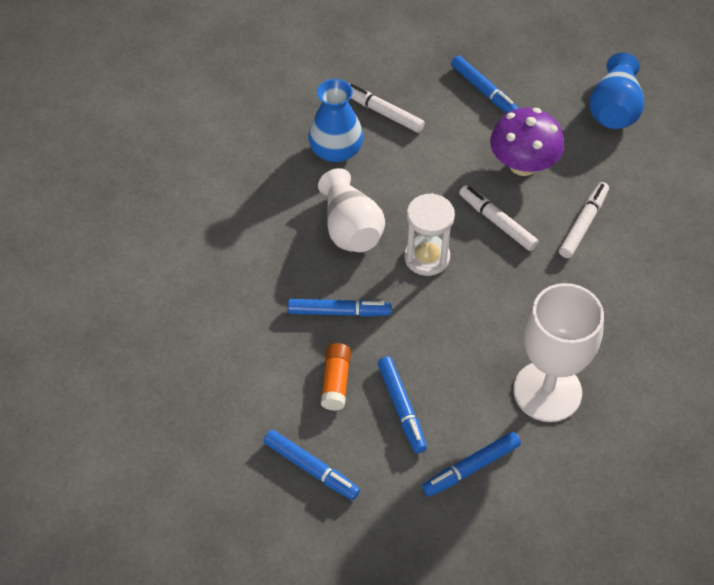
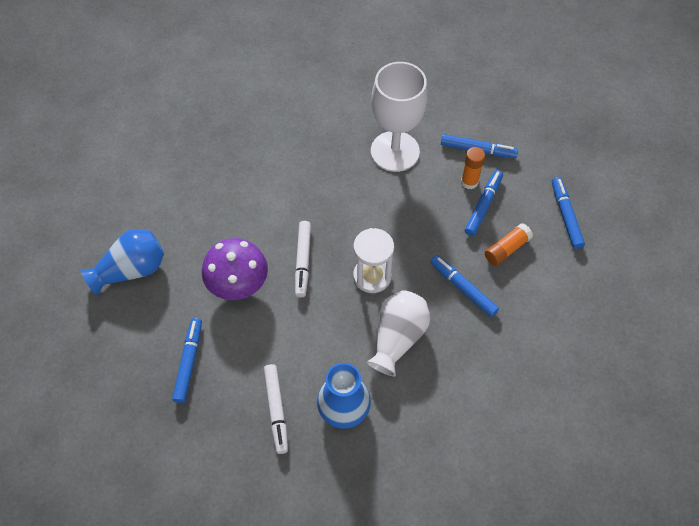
camera: 135 degrees left, 5 degrees up
(441, 422) = (469, 182): none -> orange glue stick
(583, 224) = (256, 216): white marker -> none

